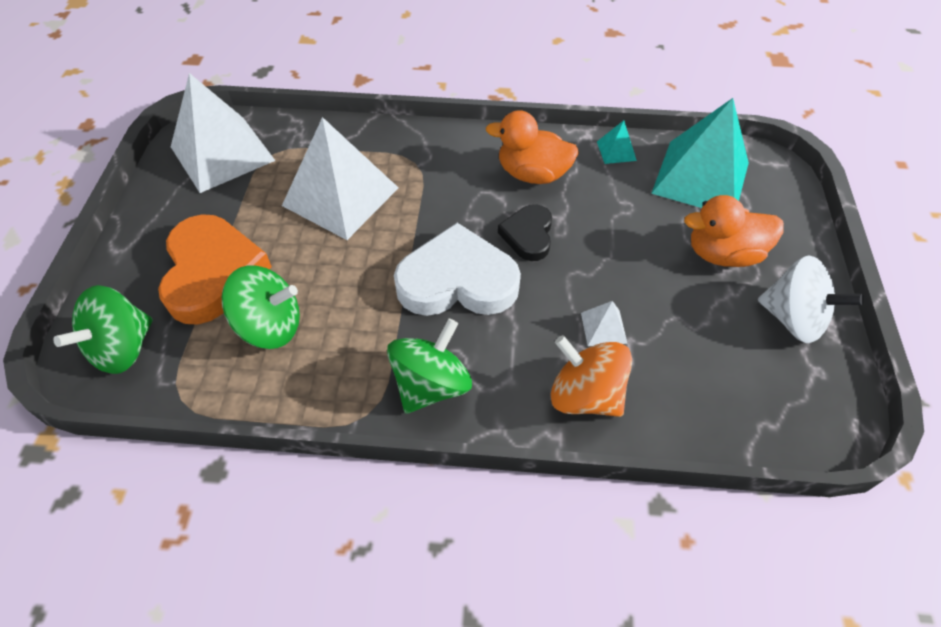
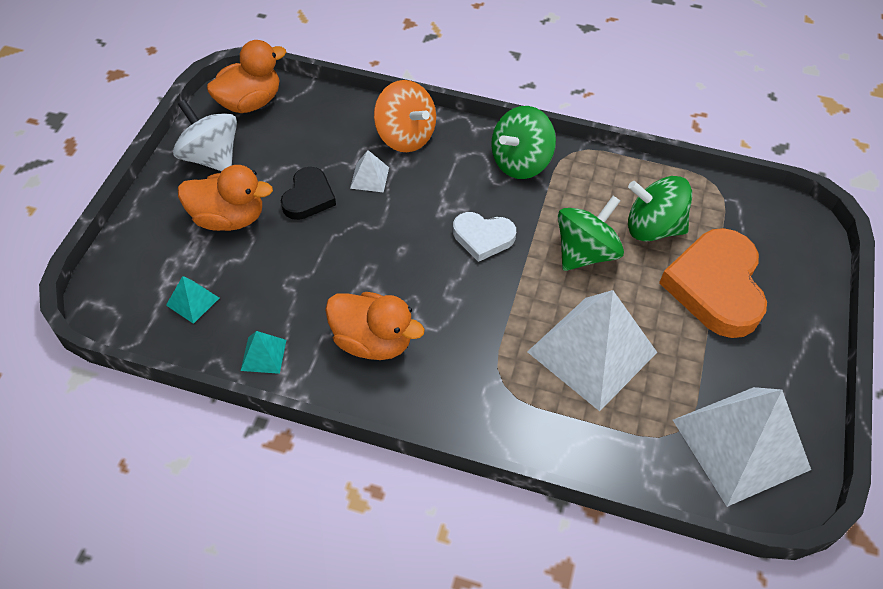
camera: 170 degrees left, 0 degrees up
(123, 348) = (777, 232): green spinning top -> green spinning top (585, 253)
(457, 281) = (483, 238): white heart -> white heart, size x0.56
(528, 235) = (403, 269): black heart -> black heart (308, 197)
(700, 178) = (193, 301): turquoise pyramid -> turquoise pyramid, size x0.42
(807, 408) = (250, 102): none -> orange duck

